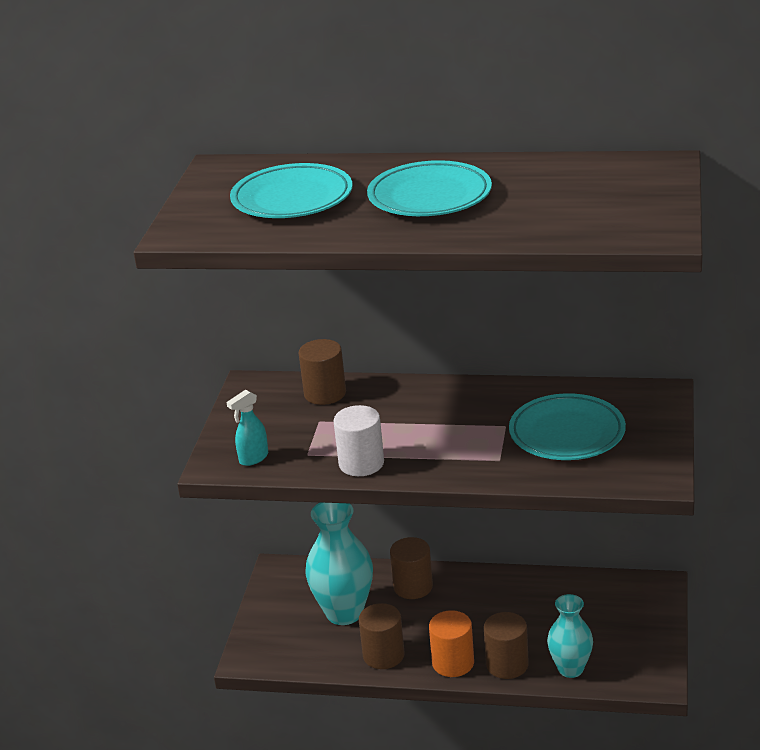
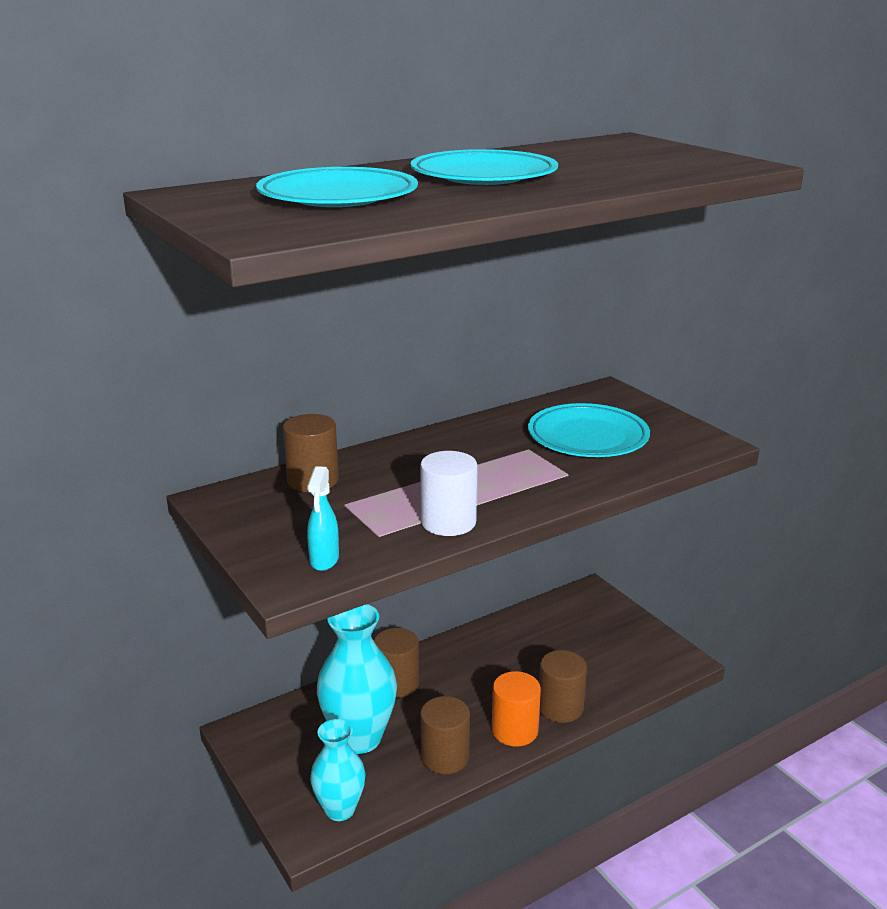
camera: 45 degrees left, 5 degrees down
(570, 669) = (612, 684): turquoise vase -> turquoise vase (340, 809)

